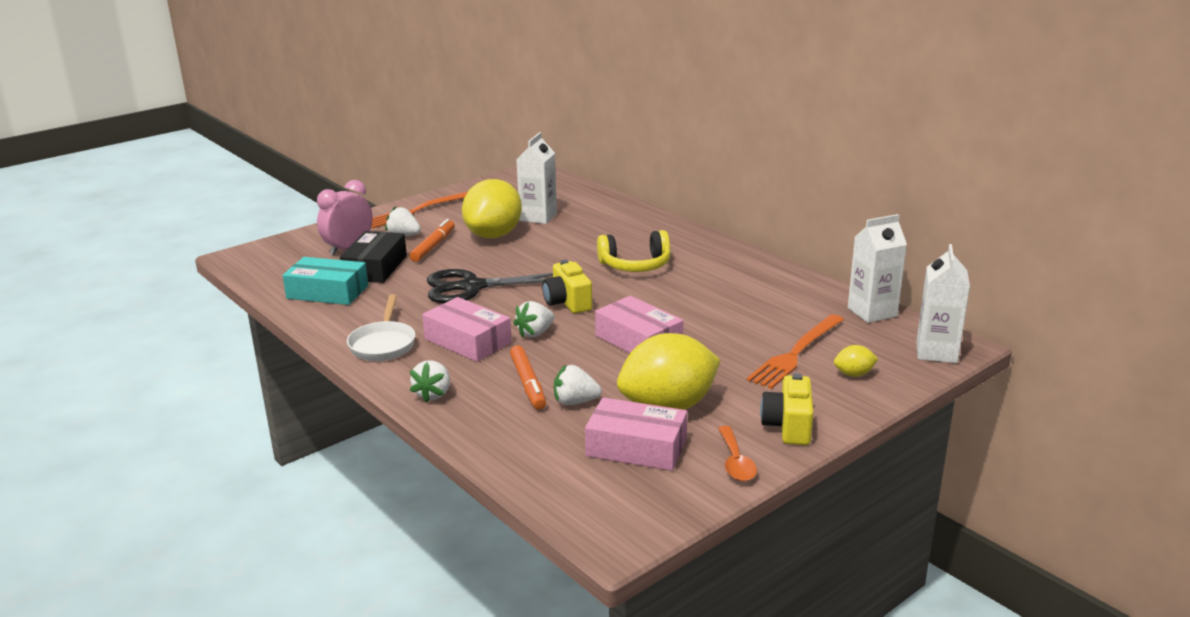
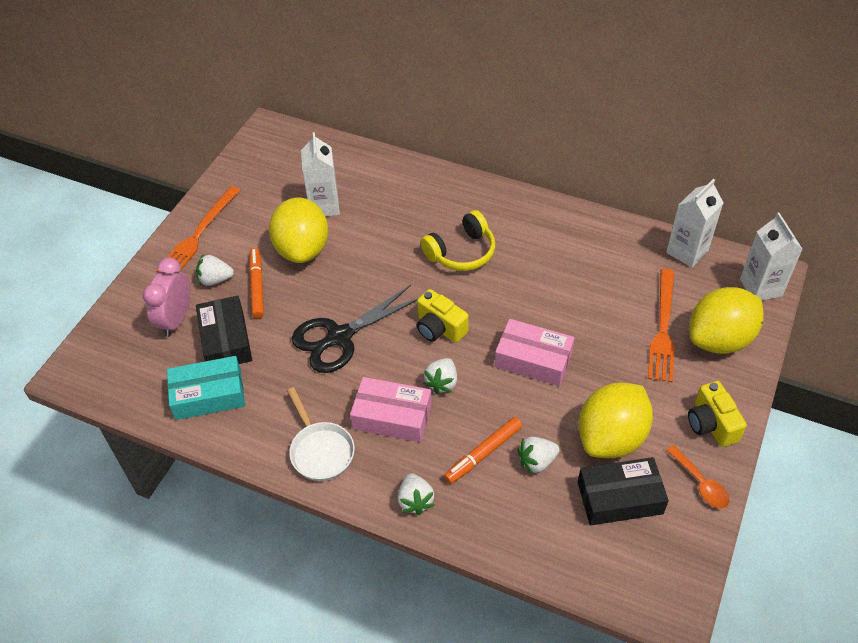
camera: 25 degrees left, 25 degrees up
(528, 383) = (483, 453): orange marker -> orange marker turned 90 degrees clockwise
(636, 447) = (619, 497): pink box -> black box
(854, 374) = (719, 339): yellow lemon -> yellow lemon, size x2.38

